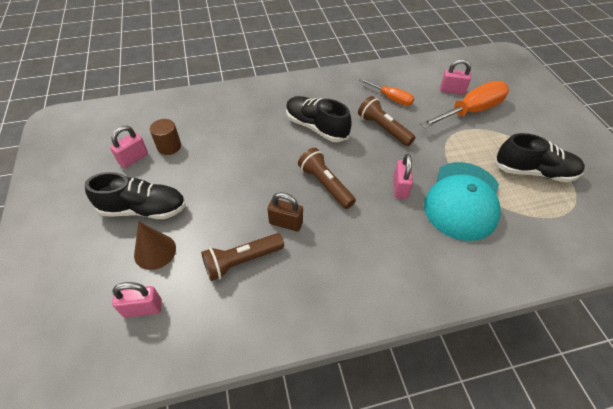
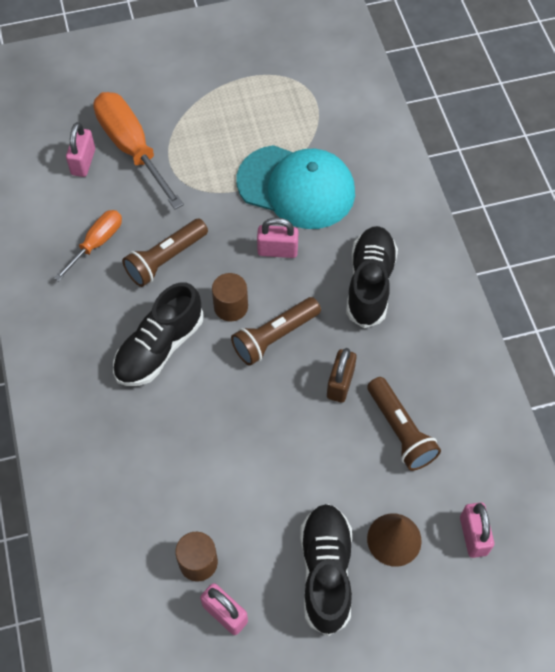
camera: 90 degrees left, 10 degrees up
(349, 161) = (231, 306): none -> brown cylinder
(533, 172) = (249, 106): black shoe -> black shoe (370, 284)

